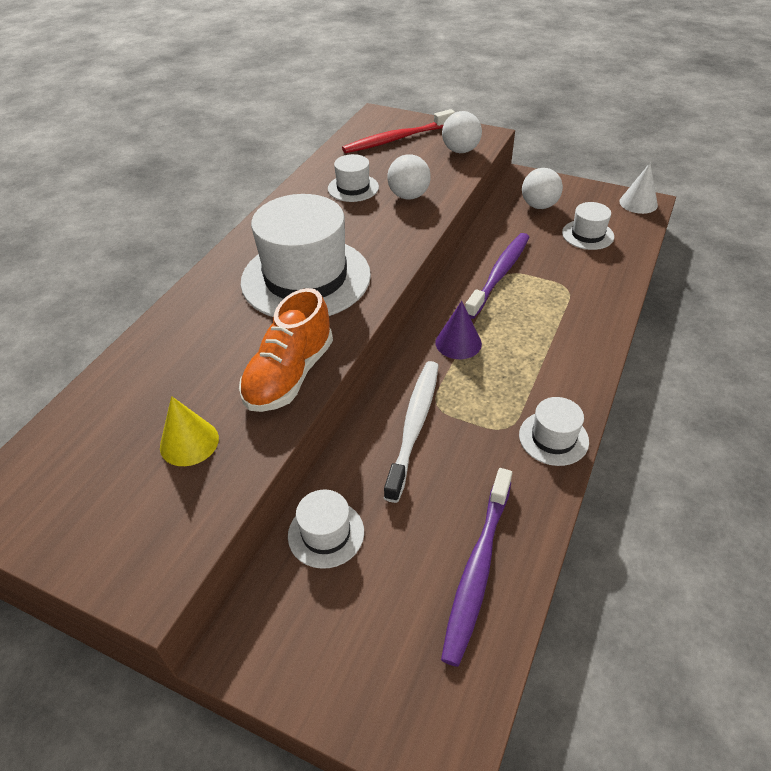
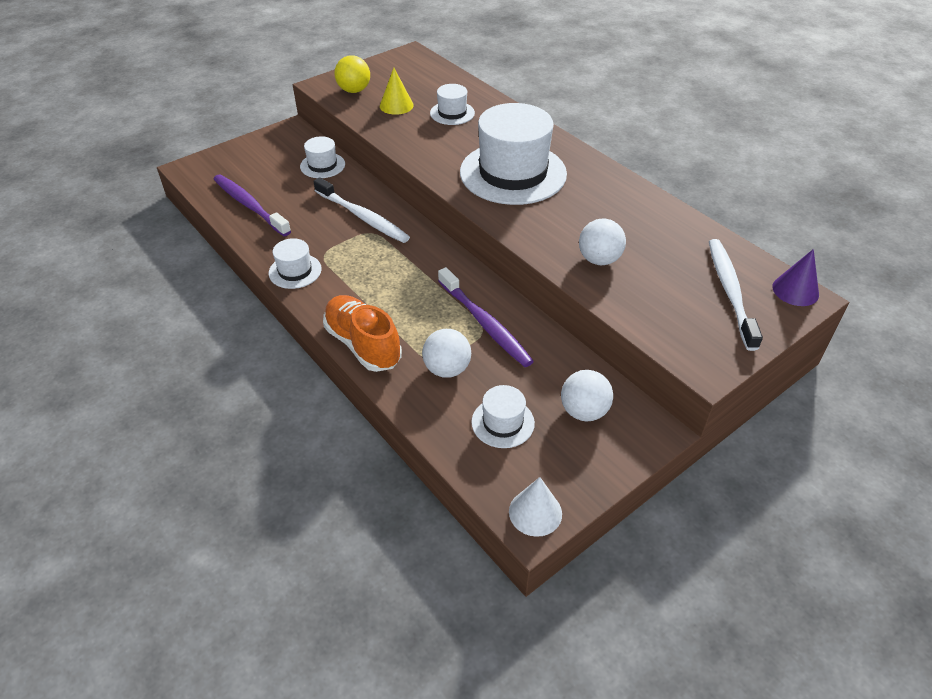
camera: 115 degrees right, 0 degrees up
(156, 523) = (354, 90): none -> yellow ball
(289, 375) = (417, 145): orange shoe -> orange shoe (363, 344)
(353, 188) = (636, 231): white hat -> white hat (452, 113)
(397, 139) = (730, 291): red toothbrush -> white toothbrush
(458, 343) = (420, 264): purple cone -> purple cone (795, 290)
(460, 150) = (676, 330): white ball -> white ball (447, 369)

